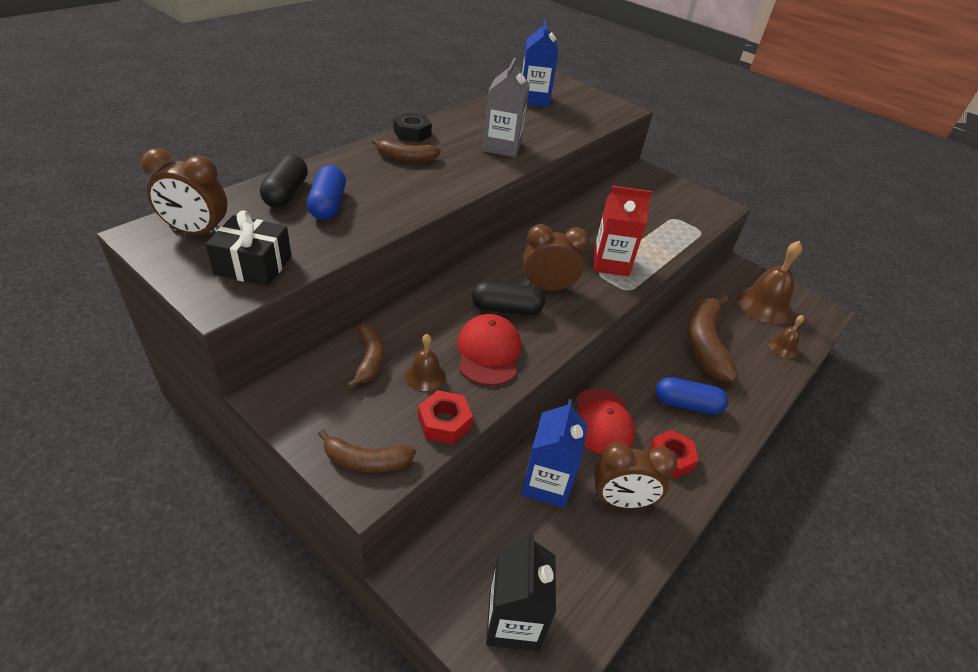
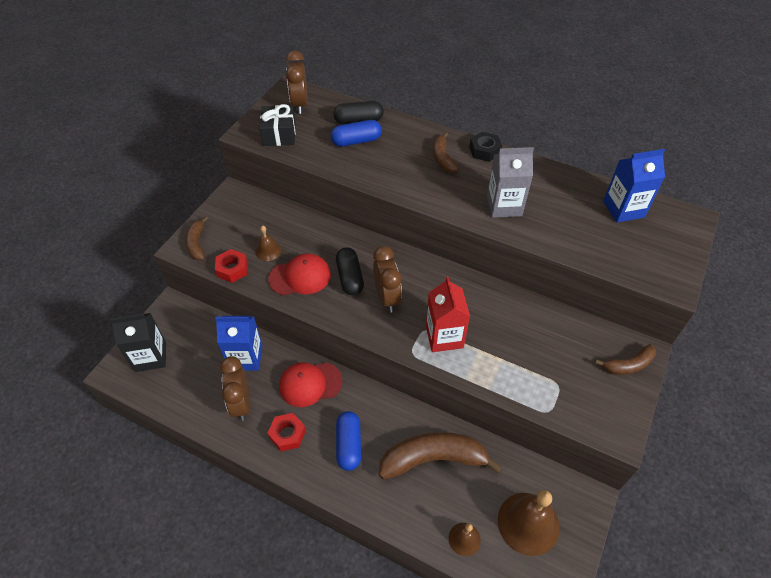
camera: 80 degrees right, 10 degrees up
(369, 360) = (273, 222): brown banana -> brown banana (628, 365)

